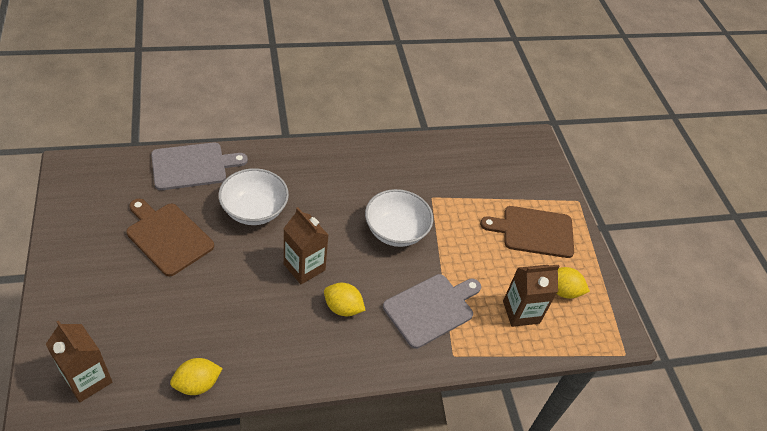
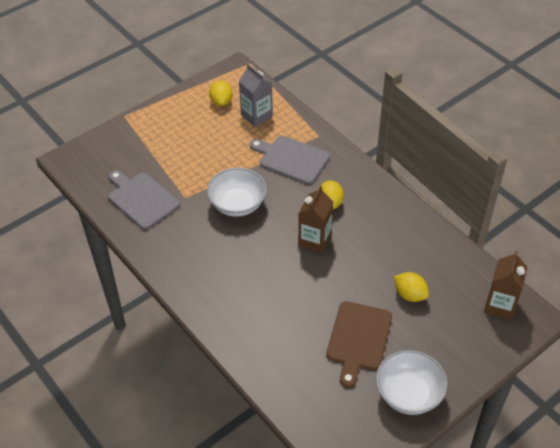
camera: 110 degrees left, 0 degrees up
(193, 166) = (273, 372): grey cutting board -> grey cutting board (142, 199)
(197, 384) = (449, 247): yellow lemon -> yellow lemon (410, 295)
(254, 210) = (287, 299): white bowl -> white bowl (408, 394)
(521, 312) = (256, 116): brown carton -> grey carton
(534, 231) = (176, 130): brown cutting board -> none

